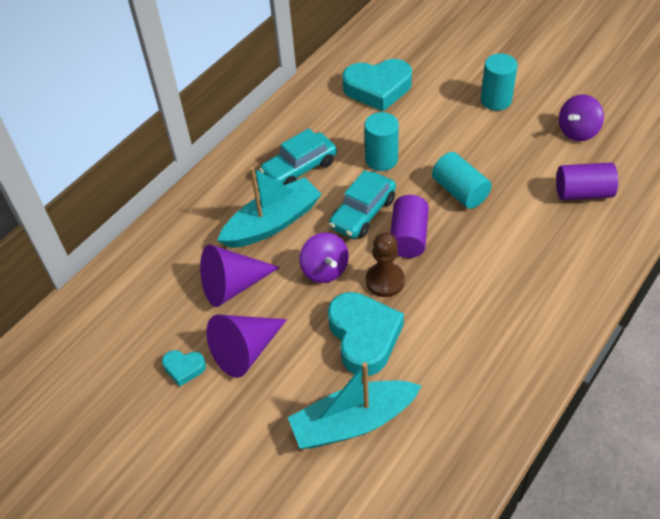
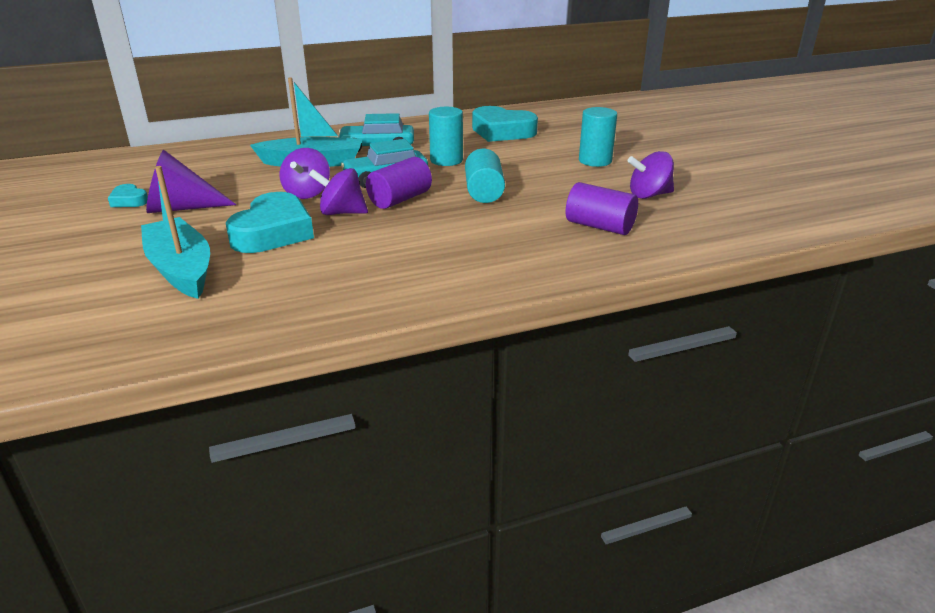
camera: 30 degrees right, 20 degrees down
(233, 286) = (232, 179): purple cone -> none
(353, 422) = (181, 269): turquoise boat -> turquoise boat turned 45 degrees clockwise
(385, 281) = (341, 213): brown pawn -> purple spinning top

